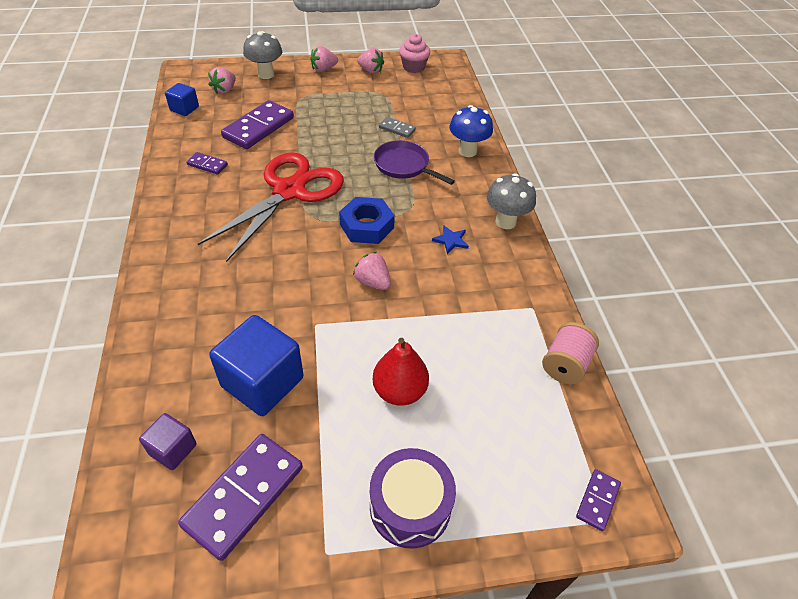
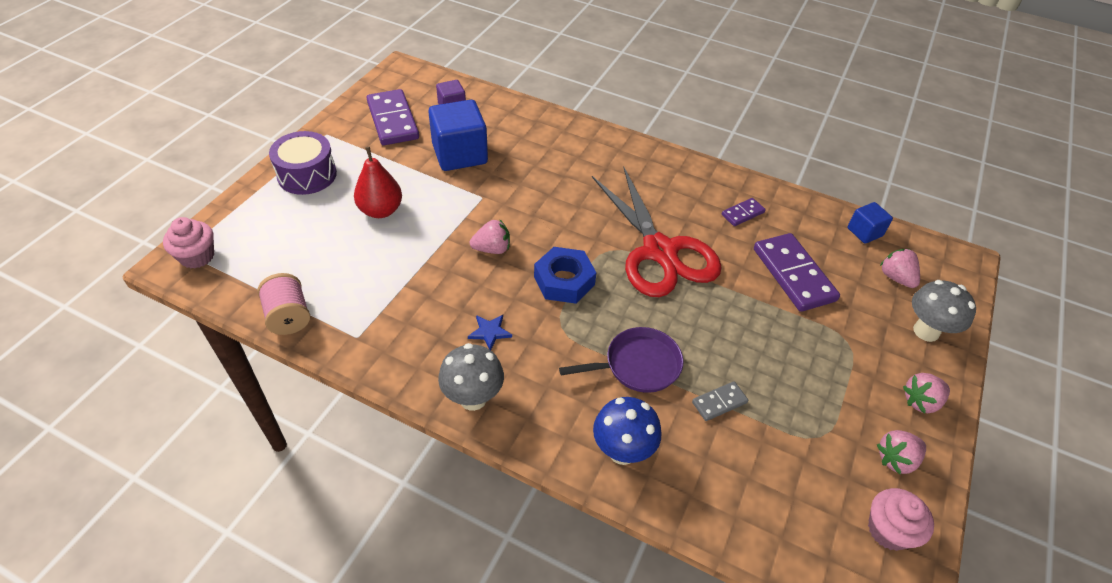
camera: 125 degrees right, 0 degrees up
(323, 69) = (920, 401): pink strawberry -> pink strawberry turned 120 degrees counterclockwise
(597, 500) = (197, 256): purple domino -> pink cupcake

